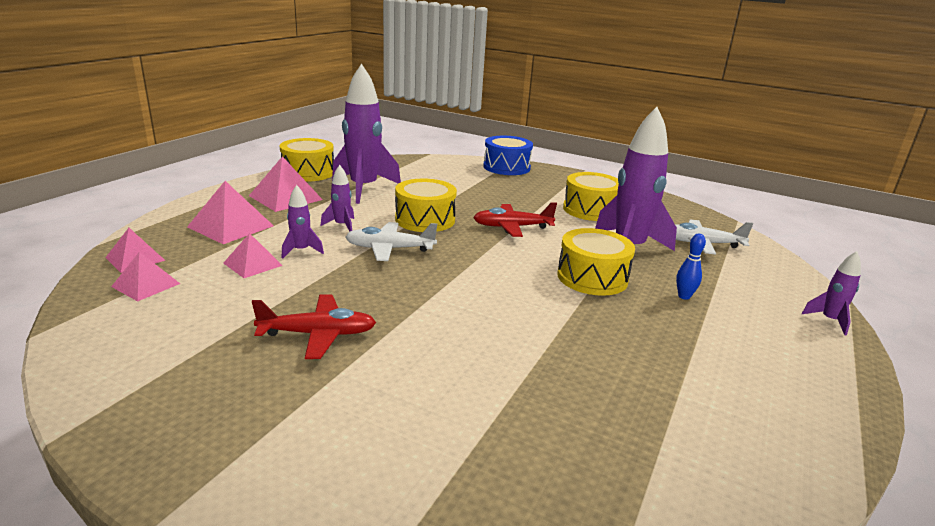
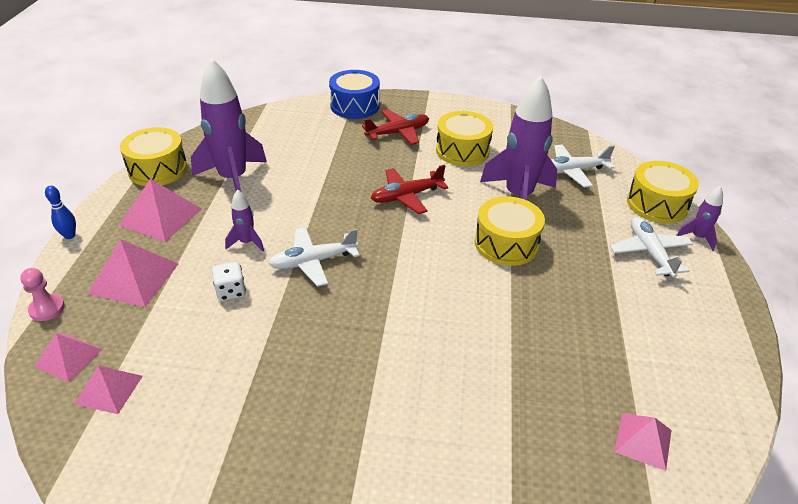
camera: 20 degrees left, 15 degrees up
(149, 228) = (47, 309): none -> pink pawn
(253, 264) = (196, 325): pink pyramid -> pink pyramid (643, 440)
(301, 251) = (231, 291): purple rocket -> white dice
(318, 334) = (318, 394): red plane -> red plane (398, 133)
(425, 219) = (321, 209): yellow drum -> yellow drum (657, 204)
(684, 296) = (586, 244): blue bowling pin -> blue bowling pin (69, 236)
(759, 319) = (649, 252): none -> white plane

